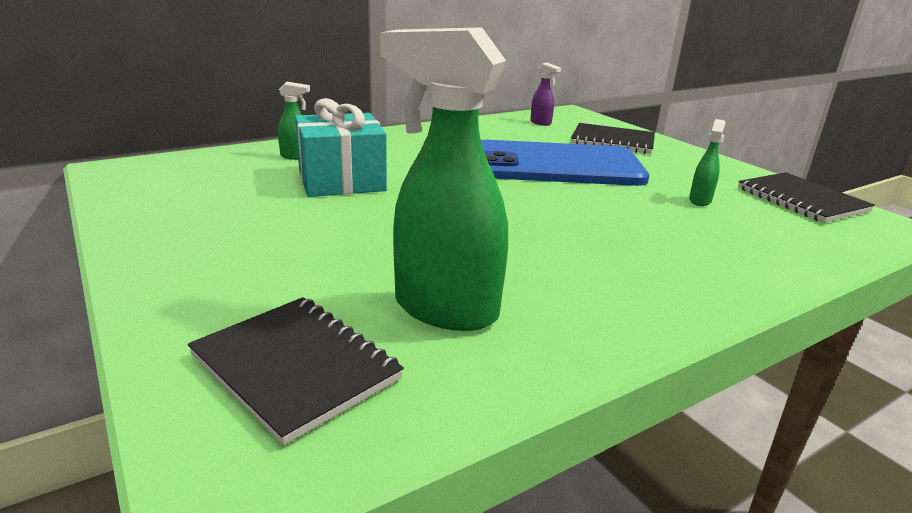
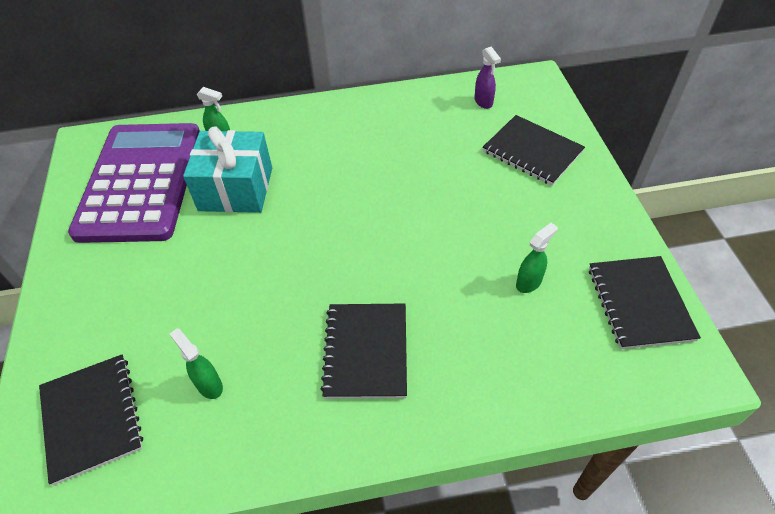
camera: 25 degrees right, 25 degrees up
(214, 186) = (141, 182): none -> purple calculator
(444, 309) = (209, 385): green spray bottle -> green spray bottle, size x0.45
(556, 165) = (437, 193): blue phone -> none
(601, 258) = (366, 351): none -> black notebook

